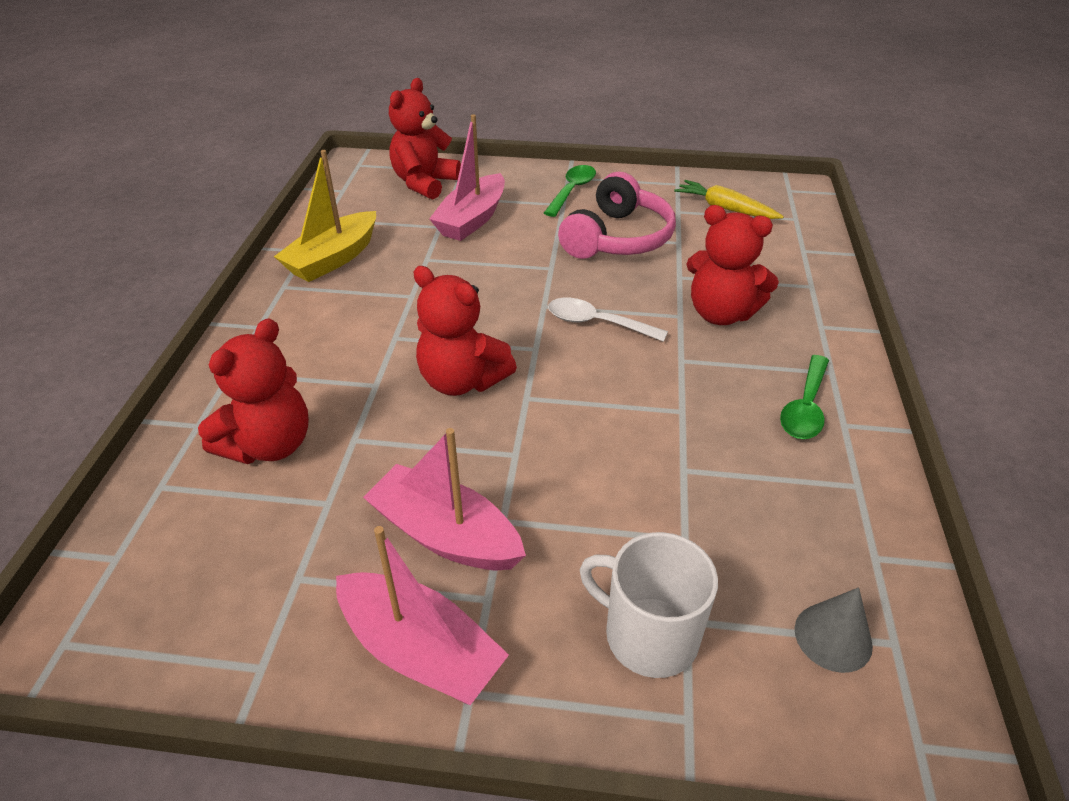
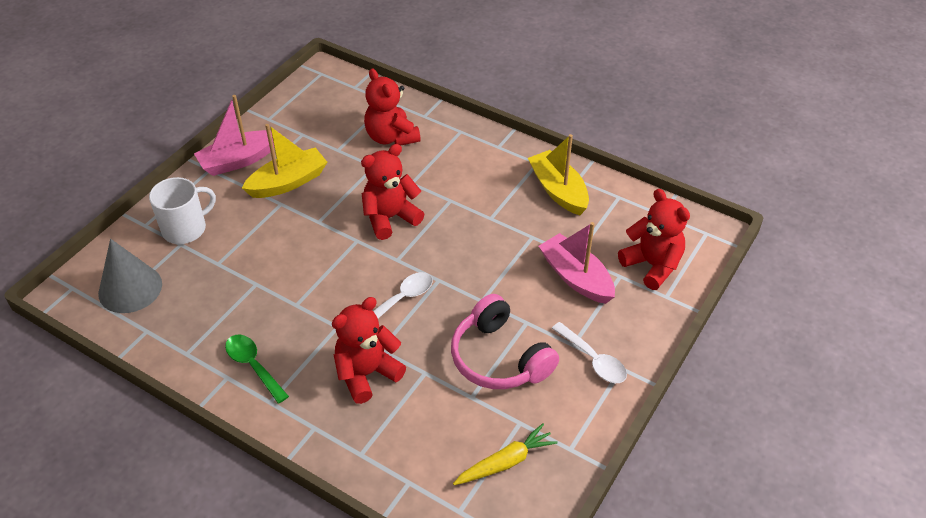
camera: 115 degrees right, 5 degrees up
(445, 534) = (288, 182): pink boat -> yellow boat
(572, 191) = (593, 360): green spoon -> white spoon
(833, 637) = (130, 288): grey cone -> grey cone, size x1.67

